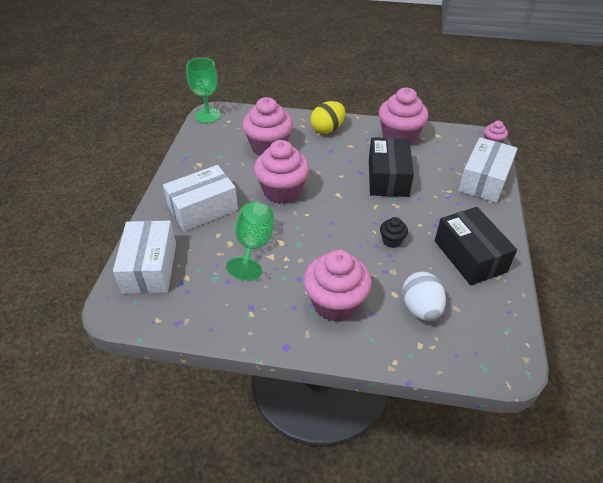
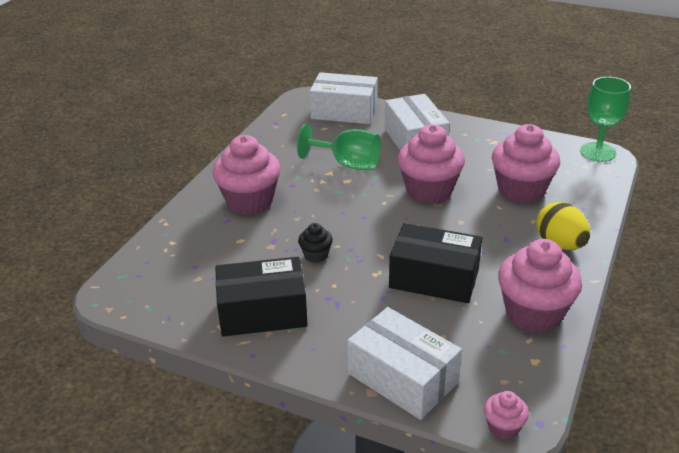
camera: 105 degrees right, 10 degrees down
(421, 308) = (212, 253): white egg -> none

